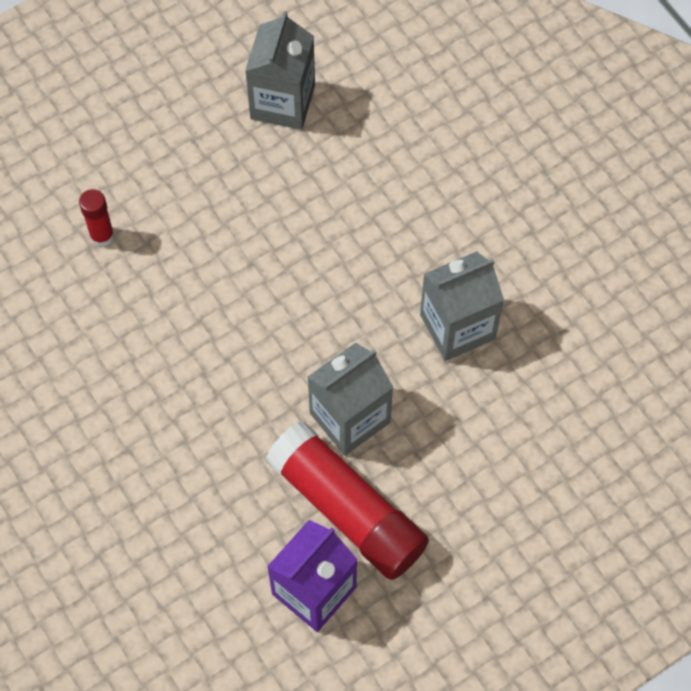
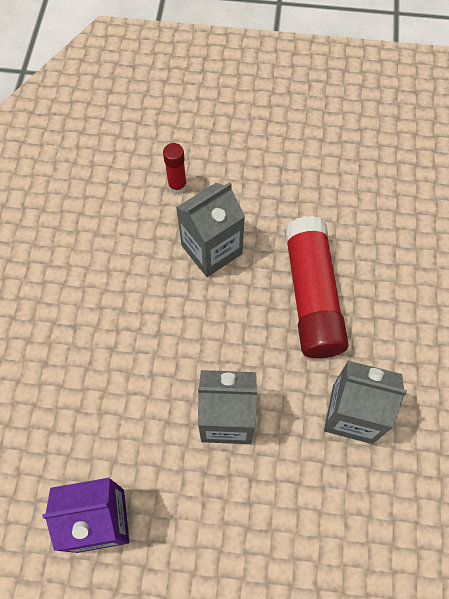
camera: 40 degrees right, 0 degrees up
(282, 102) = (356, 183): grey carton -> grey carton (211, 250)
(347, 509) = (171, 481): red glue stick -> red glue stick (312, 296)

